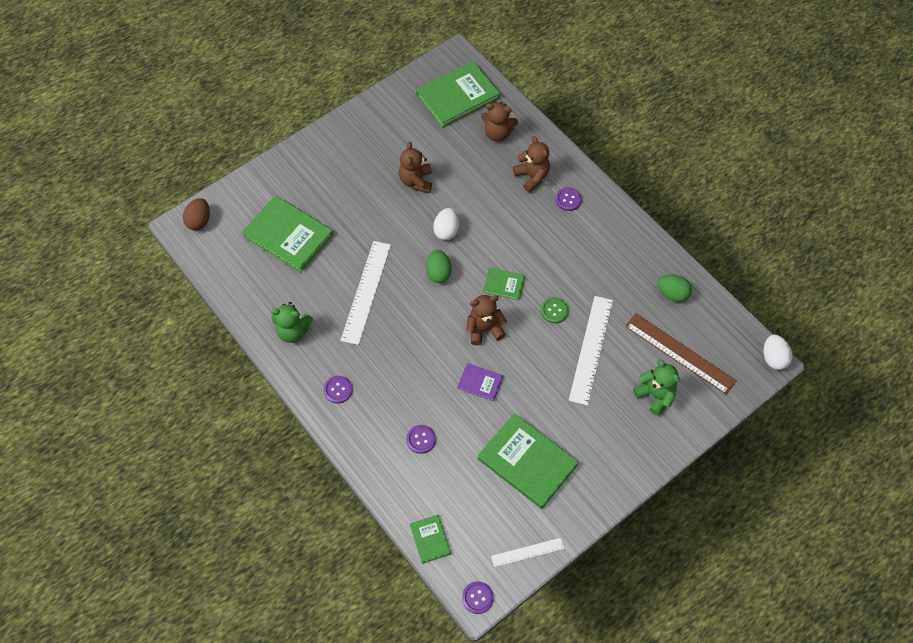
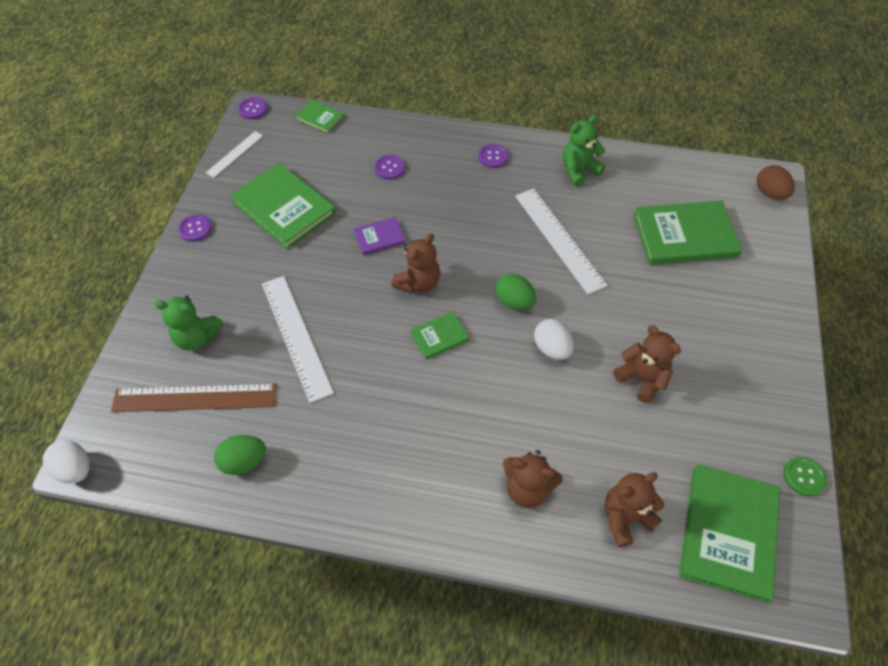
camera: 140 degrees right, 5 degrees down
(527, 462) = (284, 208): green book -> green book turned 45 degrees clockwise
(554, 311) = (365, 347): green button -> green button (804, 477)
(568, 200) = (458, 491): purple button -> purple button (195, 229)

